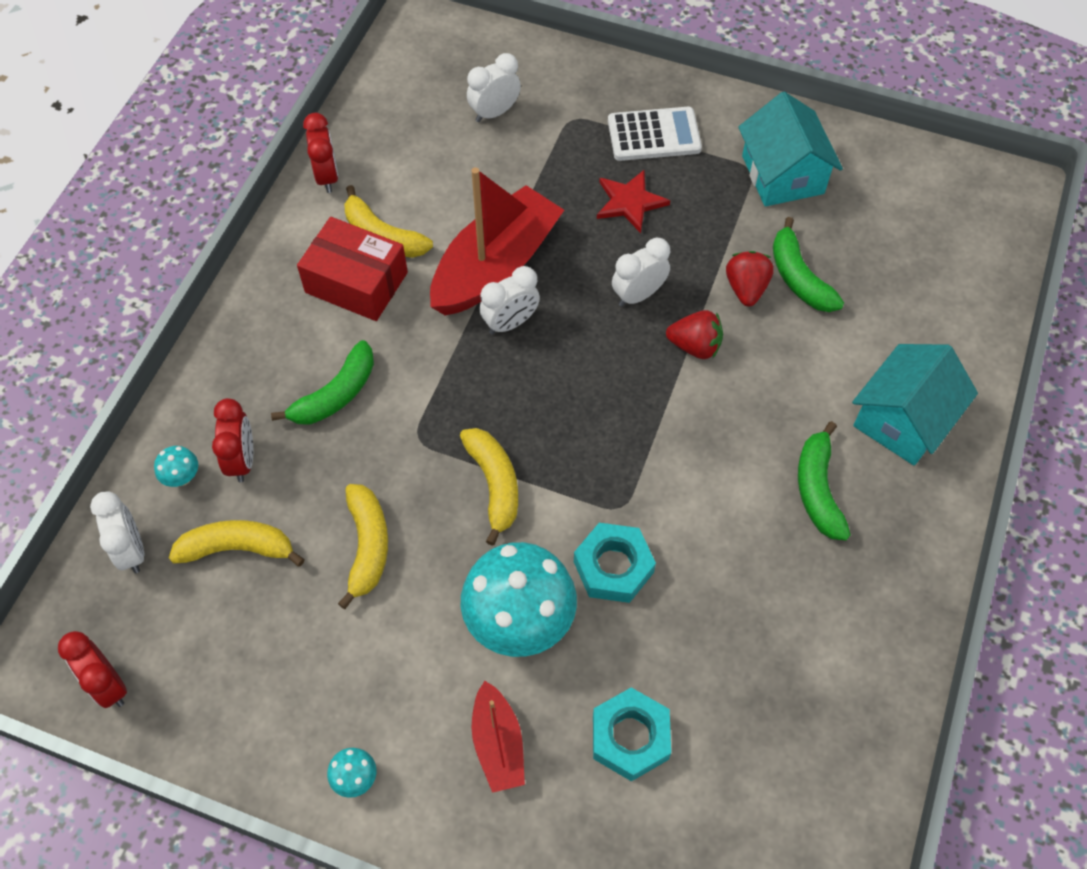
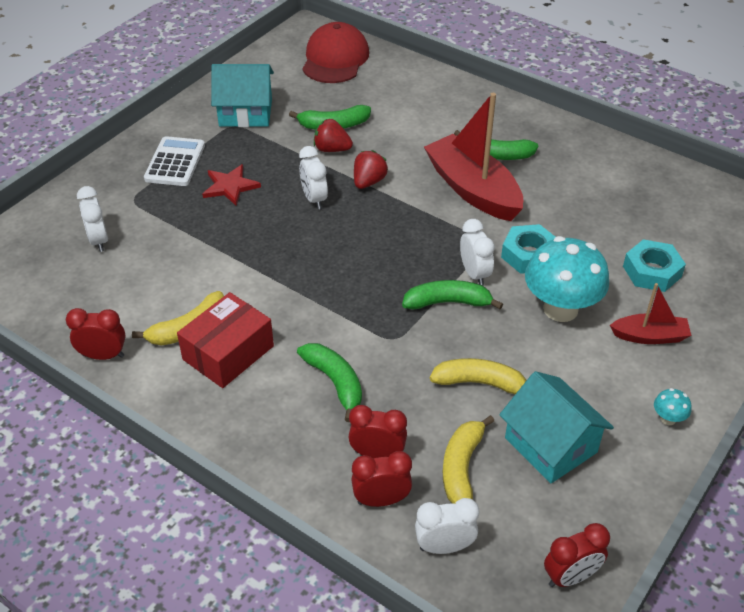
camera: 75 degrees left, 15 degrees down
(182, 477) = (381, 500): turquoise mushroom -> red clock
(494, 485) = (448, 302): yellow banana -> green banana
(496, 266) = (253, 267): red boat -> red boat (473, 189)
(510, 323) = (309, 268): white clock -> white clock (474, 274)
(903, 420) = (457, 110): turquoise house -> turquoise house (550, 445)
(955, 240) = (335, 59): none -> red cap

